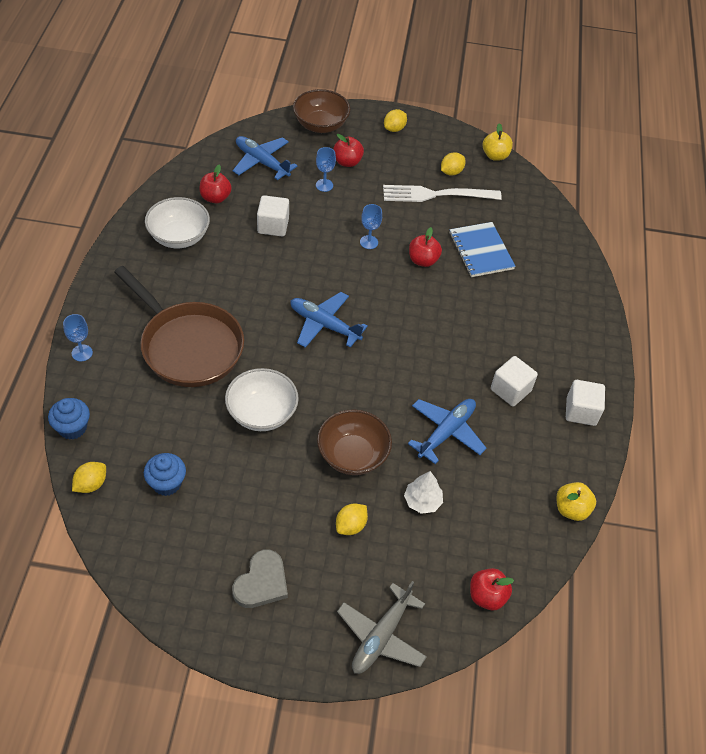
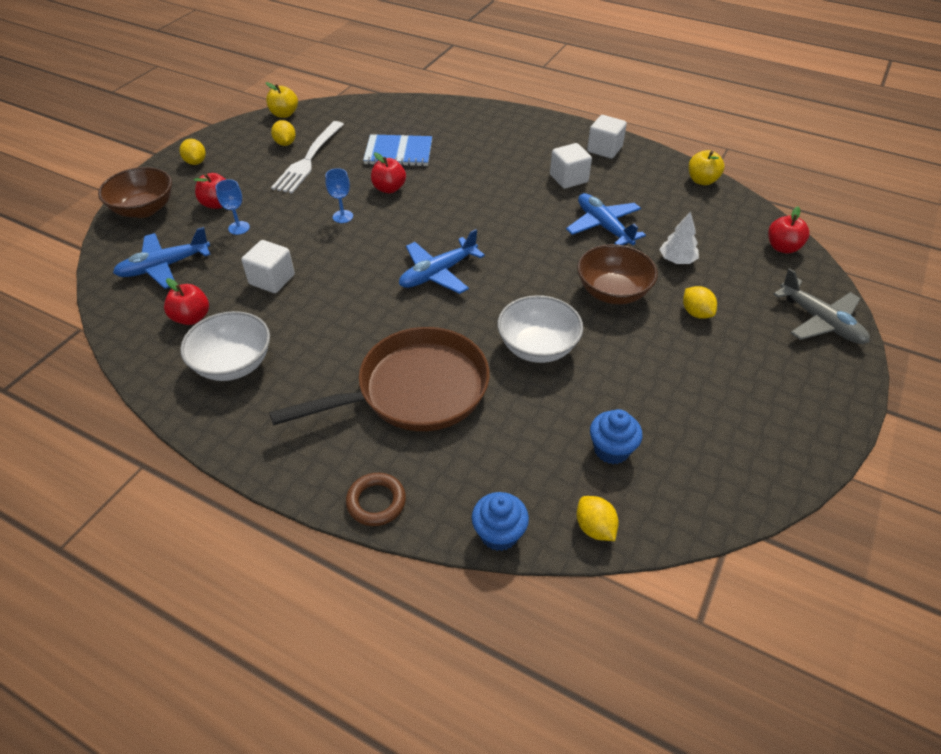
camera: 65 degrees left, 5 degrees down
(82, 353) = (376, 502): blue goblet -> brown ring
(261, 582) = (754, 393): grey heart -> none

